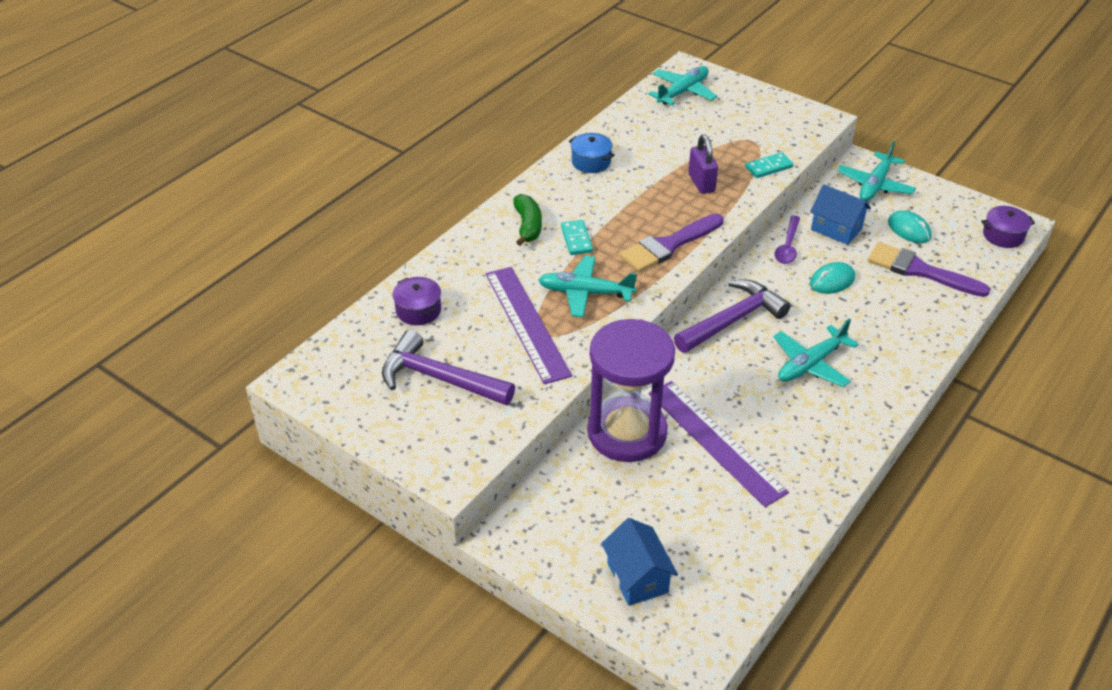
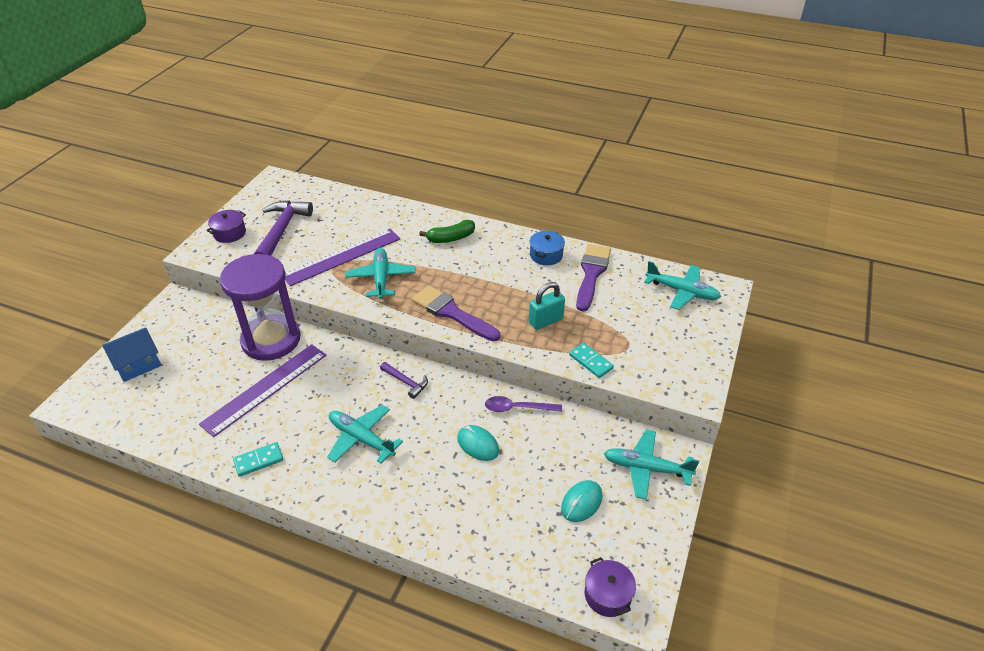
camera: 75 degrees right, 0 degrees up
(418, 310) = (346, 209): purple pot -> purple pot (229, 233)
(576, 239) = (443, 264): turquoise domino -> turquoise domino (258, 461)
(701, 183) = (546, 321): purple padlock -> turquoise padlock
(733, 320) = (406, 382): purple hammer -> purple hammer, size x0.51
(836, 229) = (558, 442): blue house -> none
(919, 270) = (516, 514): purple brush -> purple brush (591, 273)

